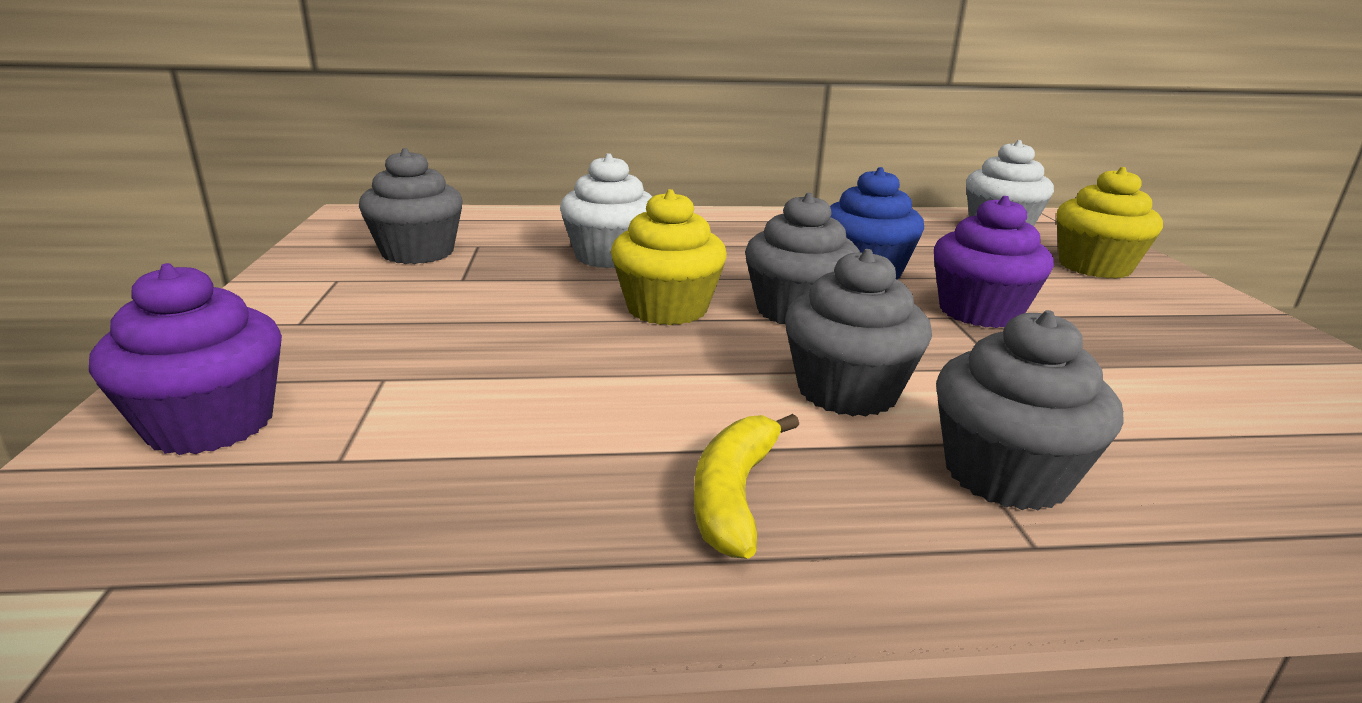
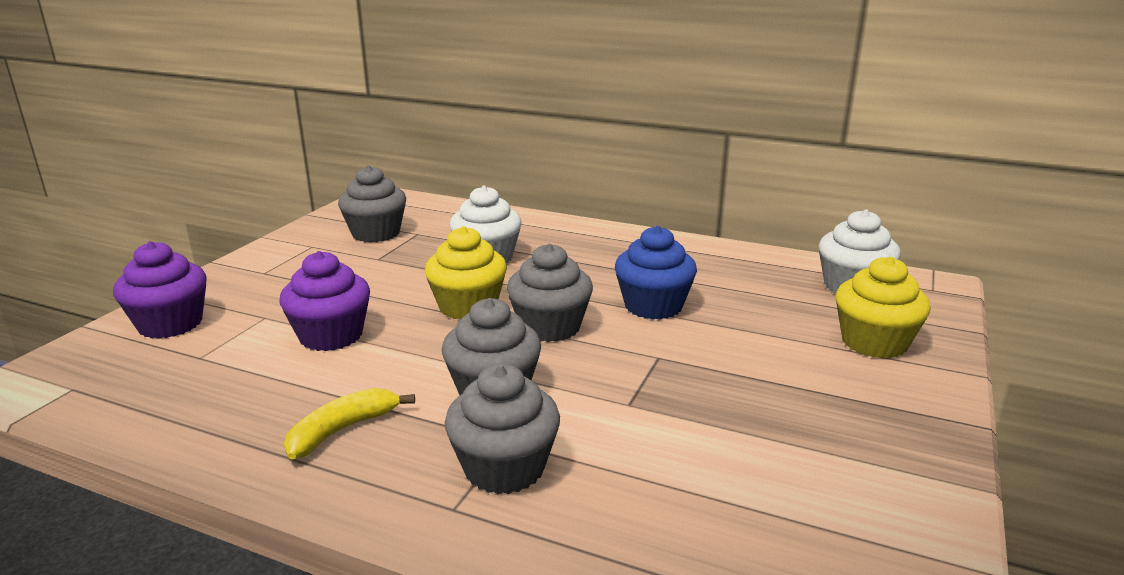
camera: 30 degrees right, 0 degrees up
(979, 312) = (687, 359): purple cupcake -> purple cupcake (331, 336)

